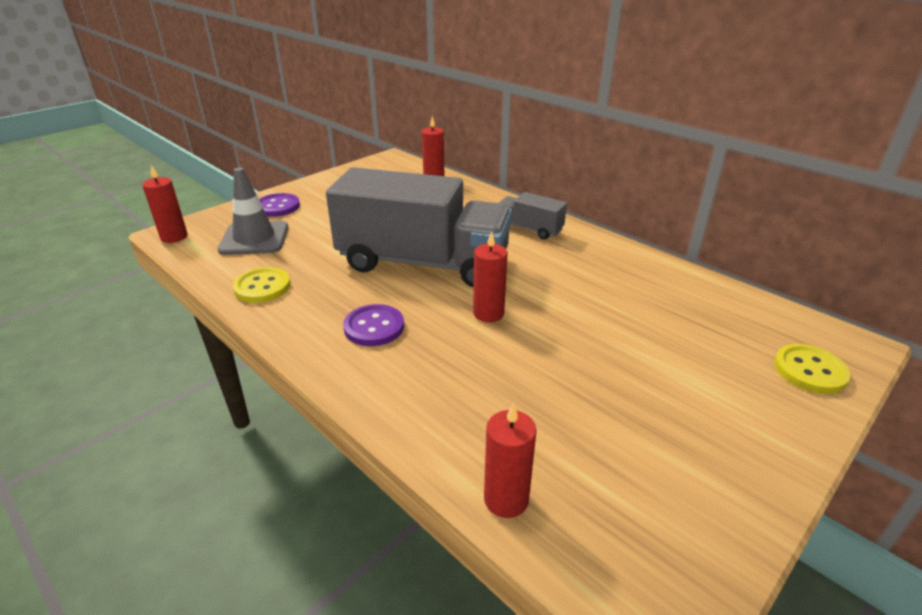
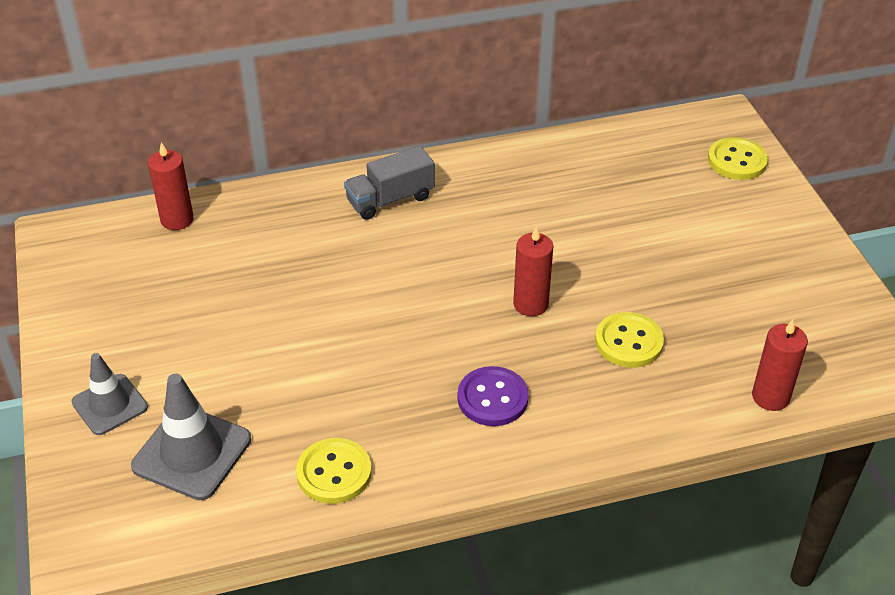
camera: 60 degrees left, 10 degrees up
(174, 237) = (104, 543): red candle -> none
(277, 207) = (110, 405): purple button -> grey traffic cone
(423, 263) = (394, 314): grey truck -> none
(494, 376) = (629, 342): none -> yellow button

